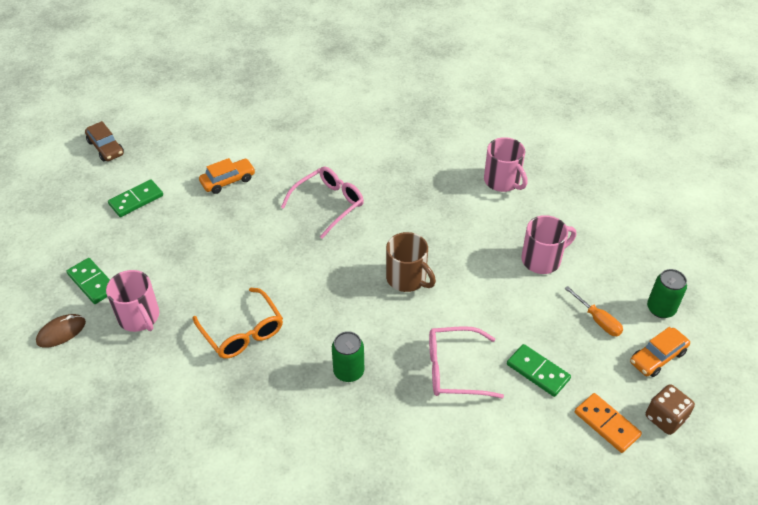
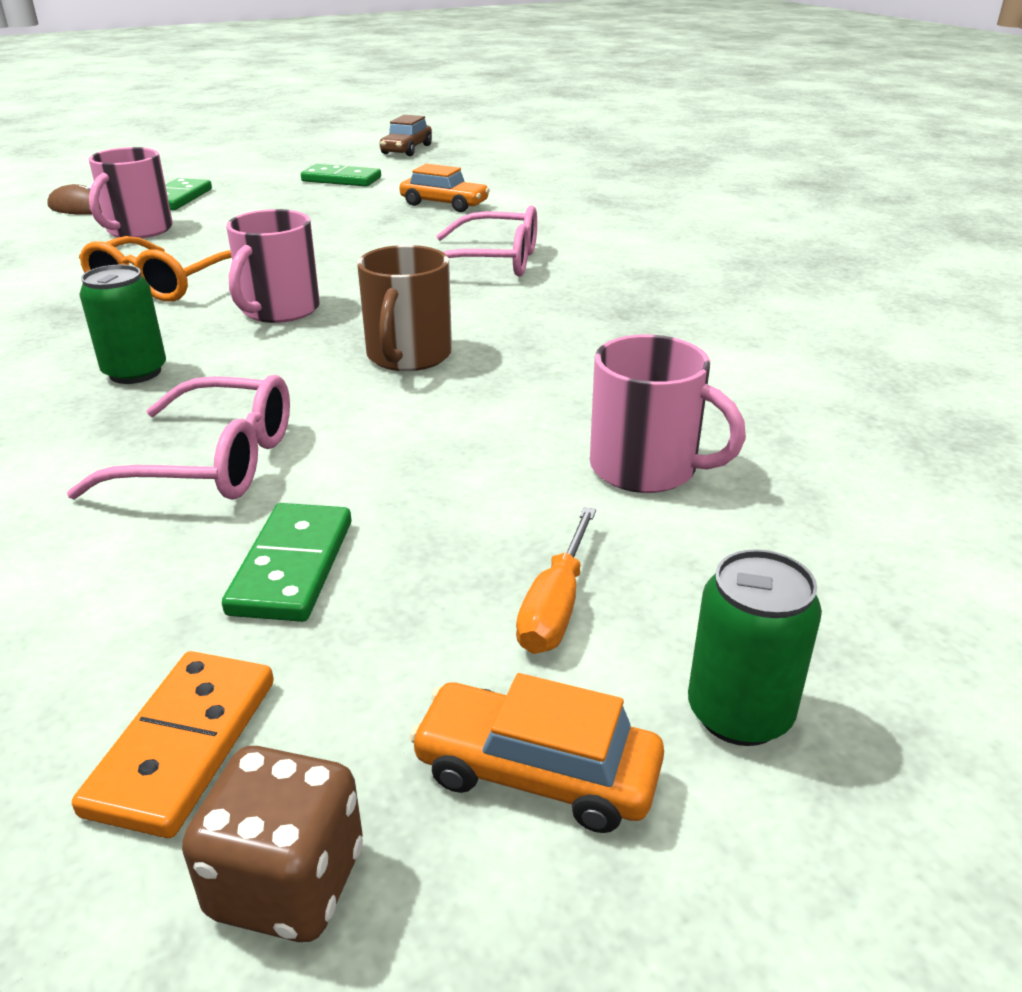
camera: 55 degrees right, 15 degrees down
(453, 369) = (215, 462): pink glasses -> pink glasses turned 135 degrees clockwise
(502, 181) = (790, 365): pink mug -> pink mug (279, 310)

